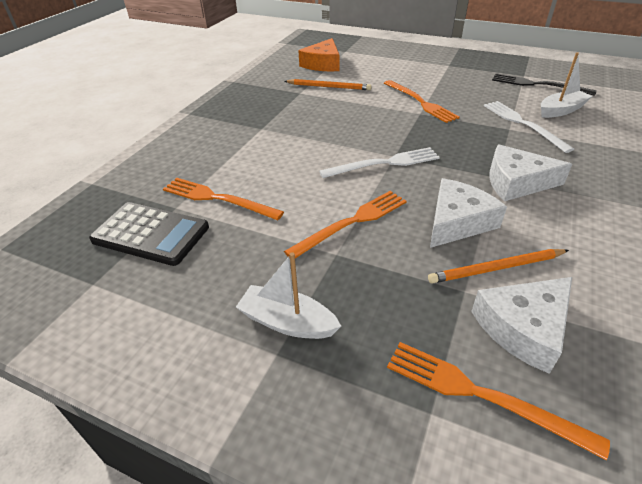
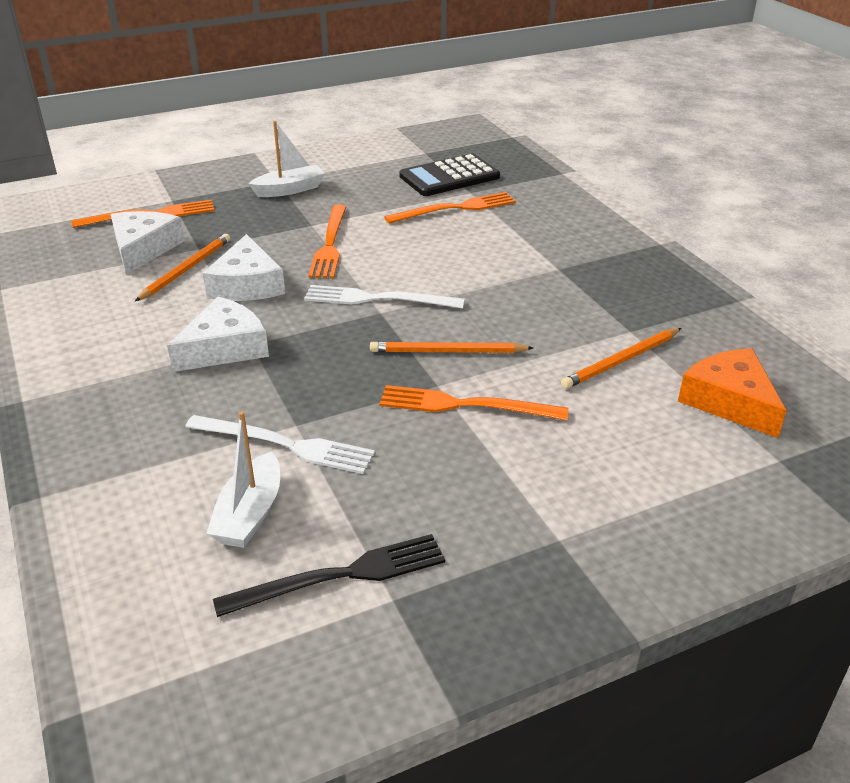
camera: 130 degrees right, 5 degrees down
(384, 163) = (377, 299): white fork -> white fork turned 75 degrees clockwise
(393, 122) = (447, 351): none -> orange pencil

